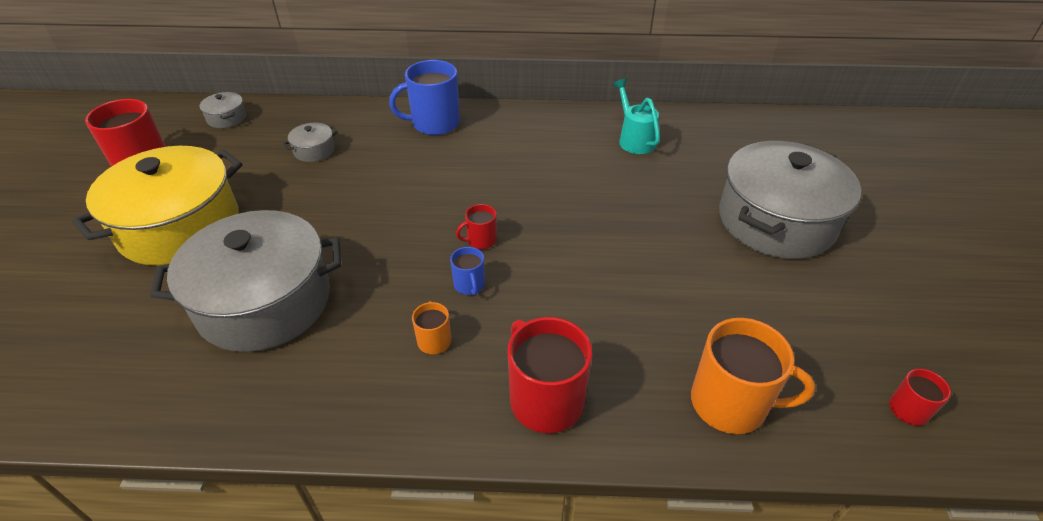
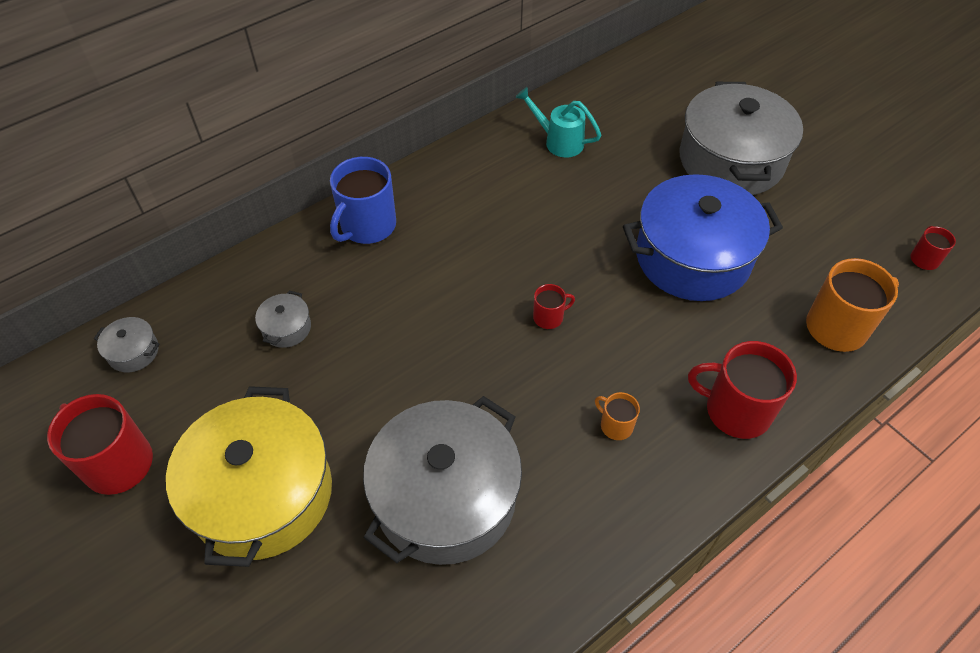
camera: 40 degrees left, 10 degrees up
(469, 285) = (586, 362): blue mug -> none
(481, 240) = (549, 317): red mug -> red mug turned 135 degrees counterclockwise
(650, 268) = (692, 257): none -> blue pot

